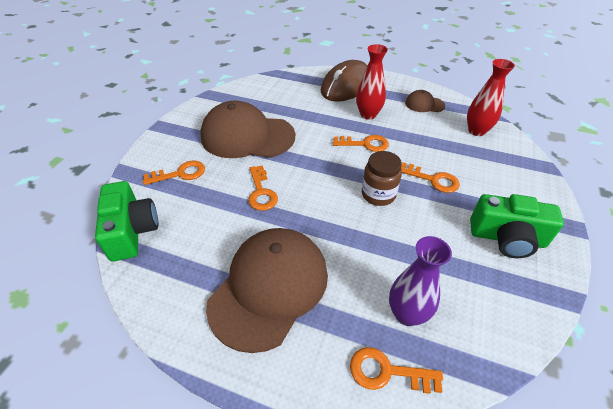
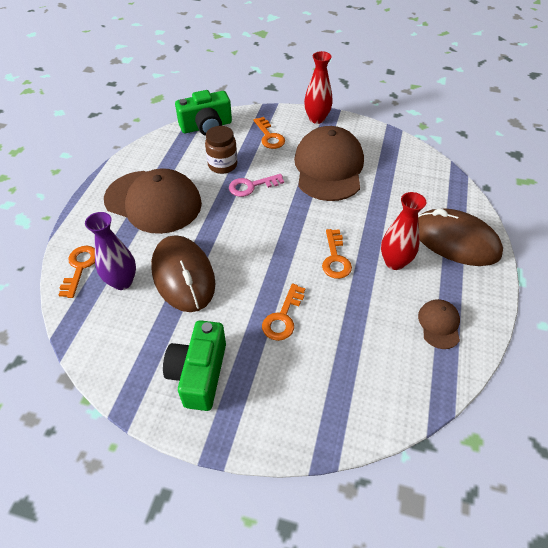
camera: 85 degrees right, 5 degrees up
(261, 192) = (251, 186): orange key -> pink key
(378, 195) = (255, 268): brown jar -> brown jar (222, 165)
(392, 252) = (183, 276): none -> brown mouse
(476, 131) = (390, 380): red vase -> red vase (317, 119)

